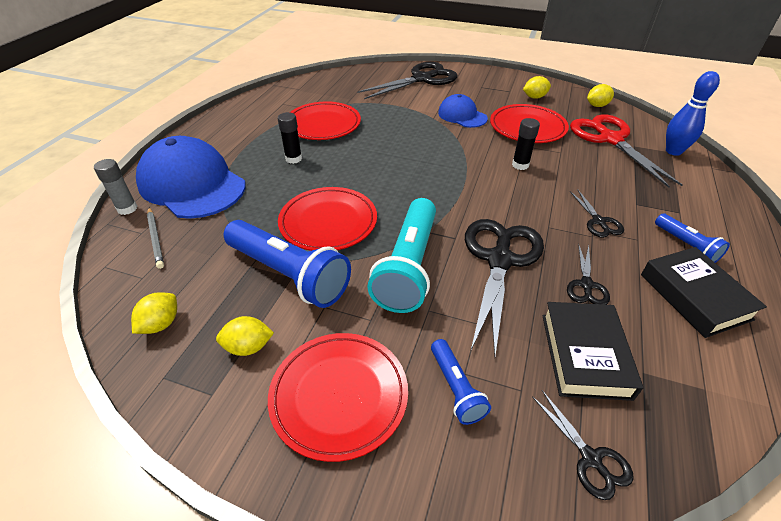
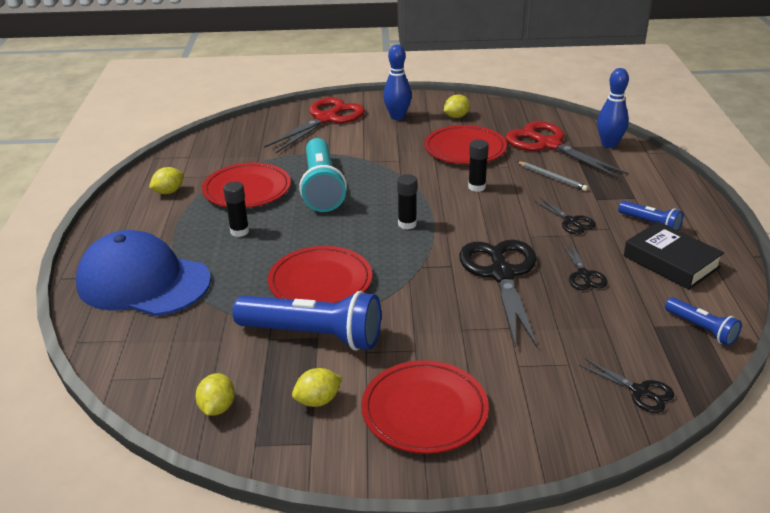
camera: 20 degrees left, 10 degrees down
(127, 209) = (88, 322): grey glue stick -> none
(156, 238) = (147, 341): grey pencil -> grey pencil (552, 177)
(408, 266) = (423, 300): turquoise flashlight -> turquoise flashlight (322, 187)
(422, 79) = (326, 119): black scissors -> red scissors
(437, 186) = (407, 224): none -> black glue stick
(456, 388) = (517, 377): blue flashlight -> blue flashlight (701, 329)
(462, 115) = (392, 150): blue cap -> none
(482, 88) = (397, 117): none -> blue bowling pin
(584, 355) = (605, 326): black book -> none
(597, 105) = (521, 114): yellow lemon -> yellow lemon (169, 192)

